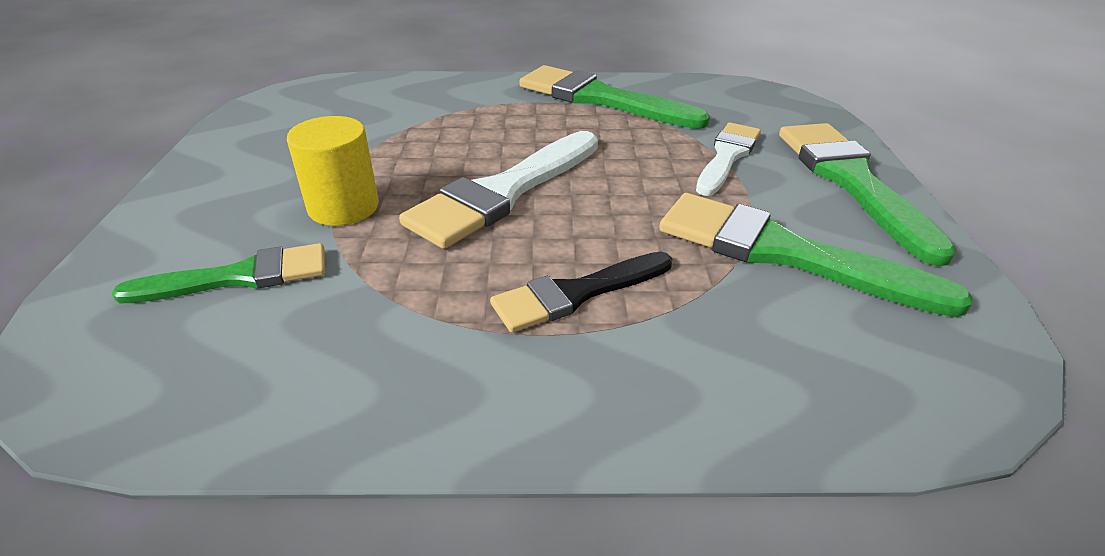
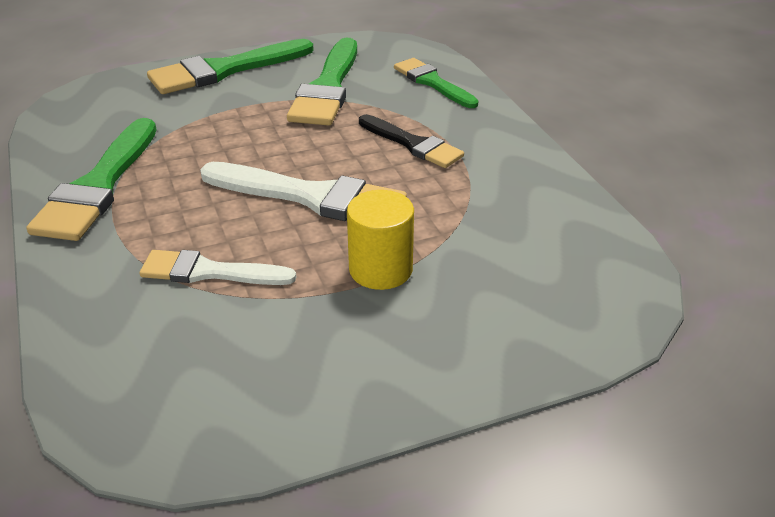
camera: 110 degrees left, 0 degrees up
(240, 277) = (497, 280): green brush -> green brush (432, 82)
(727, 156) = (204, 113): white brush -> white brush (209, 272)

